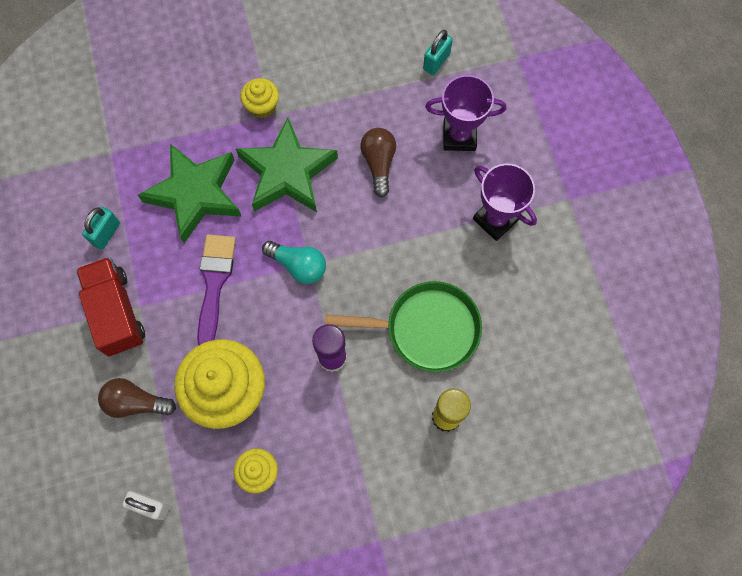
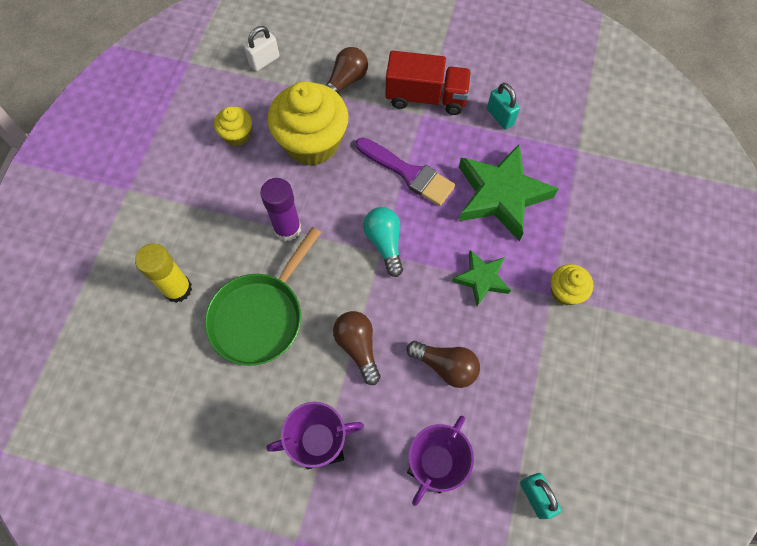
camera: 120 degrees right, 5 degrees down
(287, 172) = (481, 279): green star -> green star, size x0.54
(298, 265) = (385, 243): turquoise light bulb -> turquoise light bulb turned 105 degrees clockwise
(404, 236) = (358, 347): none -> brown light bulb

